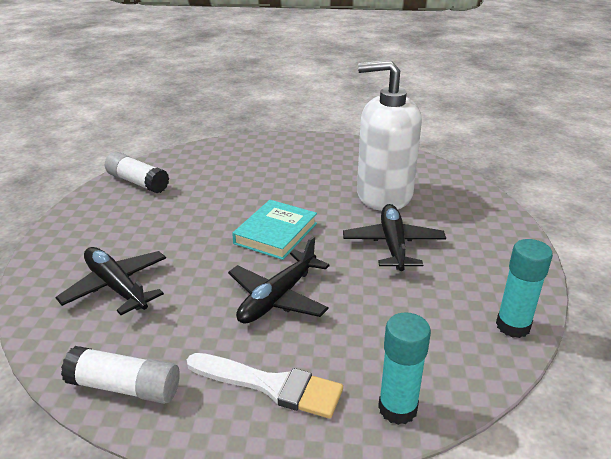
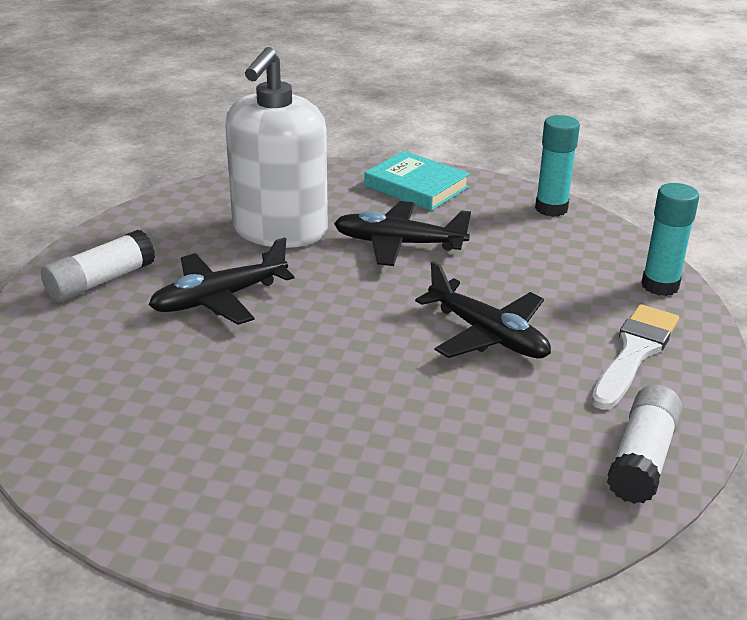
camera: 80 degrees left, 0 degrees up
(116, 287) = (439, 475): black plane -> black plane (219, 299)
(137, 182) = (106, 460): white glue stick -> white glue stick (100, 281)
(276, 233) = (343, 323): turquoise book -> turquoise book (416, 187)

